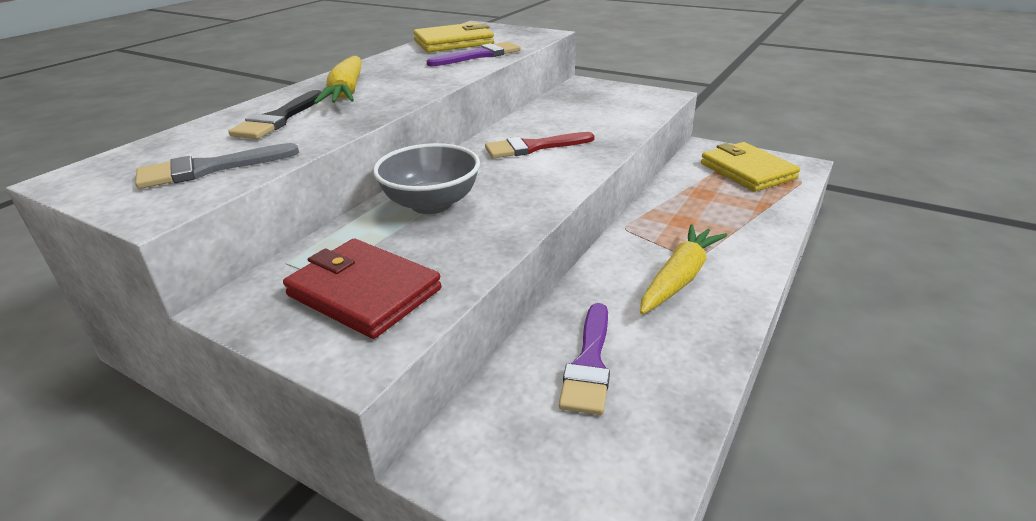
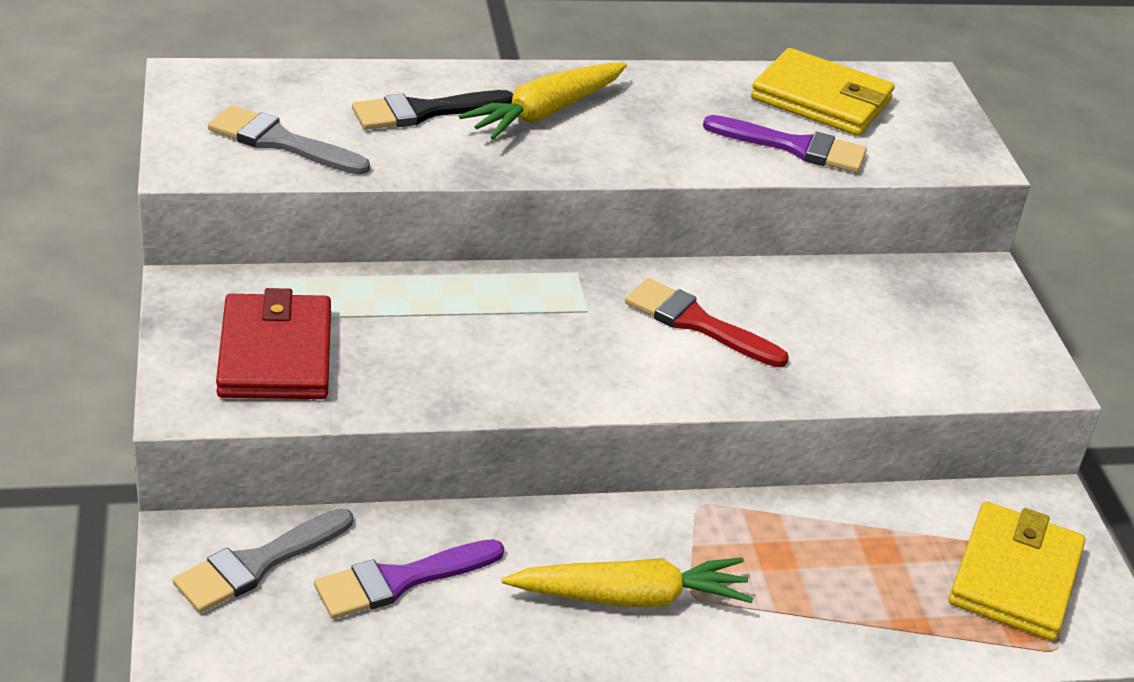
camera: 45 degrees right, 5 degrees up
(431, 204) = (470, 311): grey bowl -> none
(507, 431) = (257, 564): none -> grey brush

